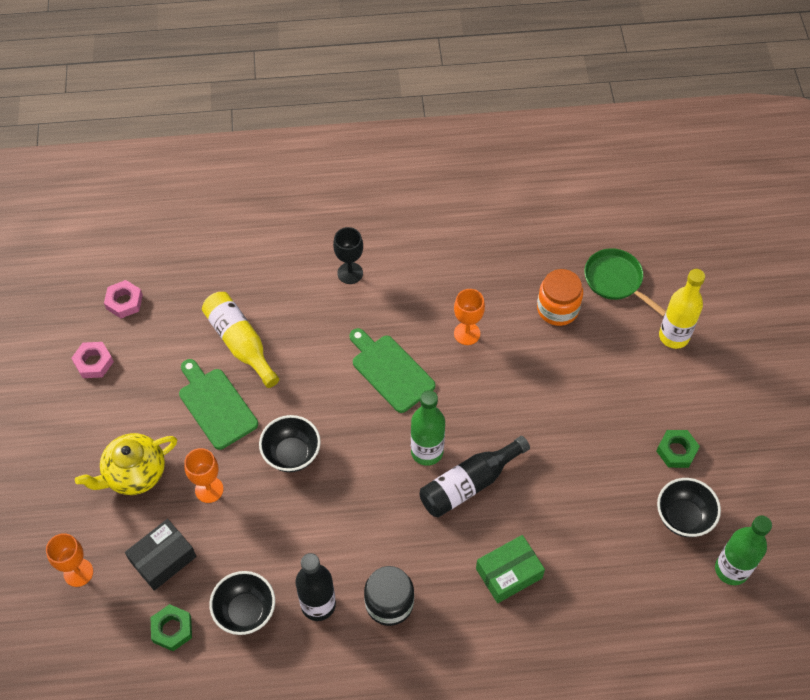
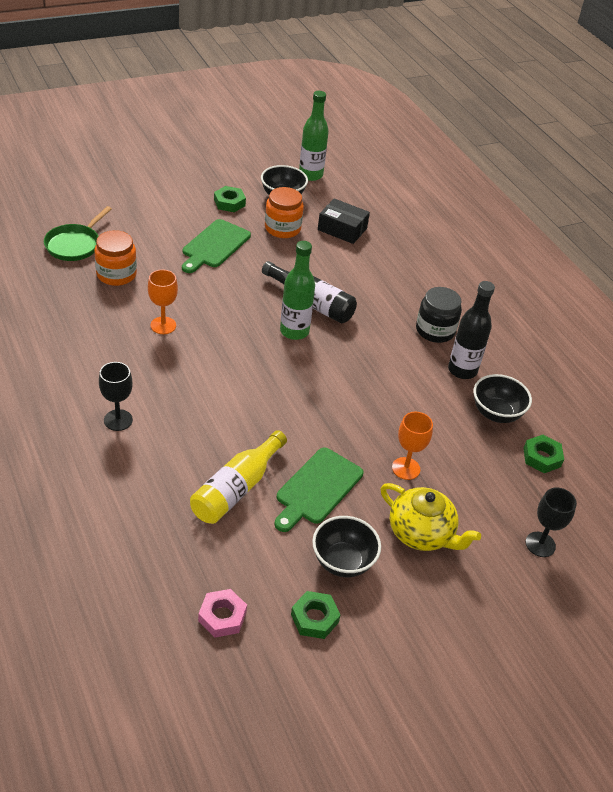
camera: 115 degrees left, 15 degrees down
(78, 572) = (540, 544): orange goblet -> black goblet
(93, 362) = (314, 618): pink nut -> green nut
(163, 559) = (488, 483): black box -> black box (342, 229)
(292, 454) = (340, 418): black bowl -> black bowl (343, 561)
(390, 371) = (223, 368): green cutting board -> green cutting board (214, 246)
(509, 573) = (373, 272): green box -> none
(614, 496) = (282, 228): none -> orange jar
(674, 336) = (123, 210): yellow bottle -> none

